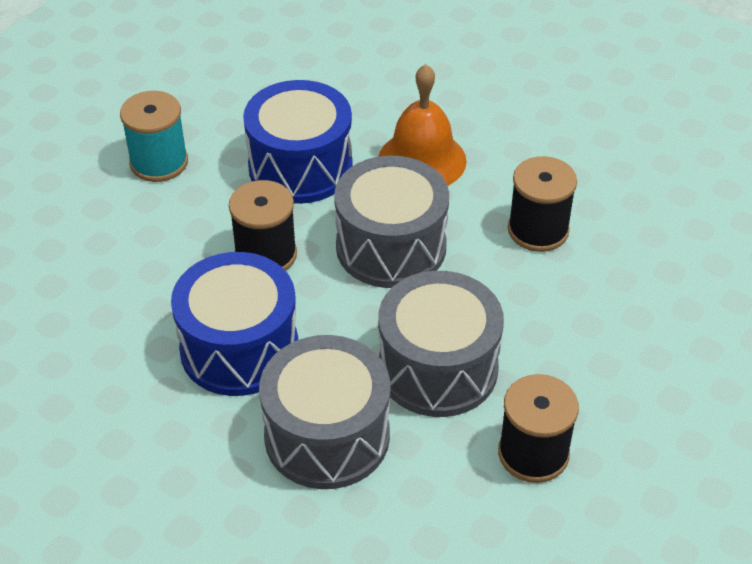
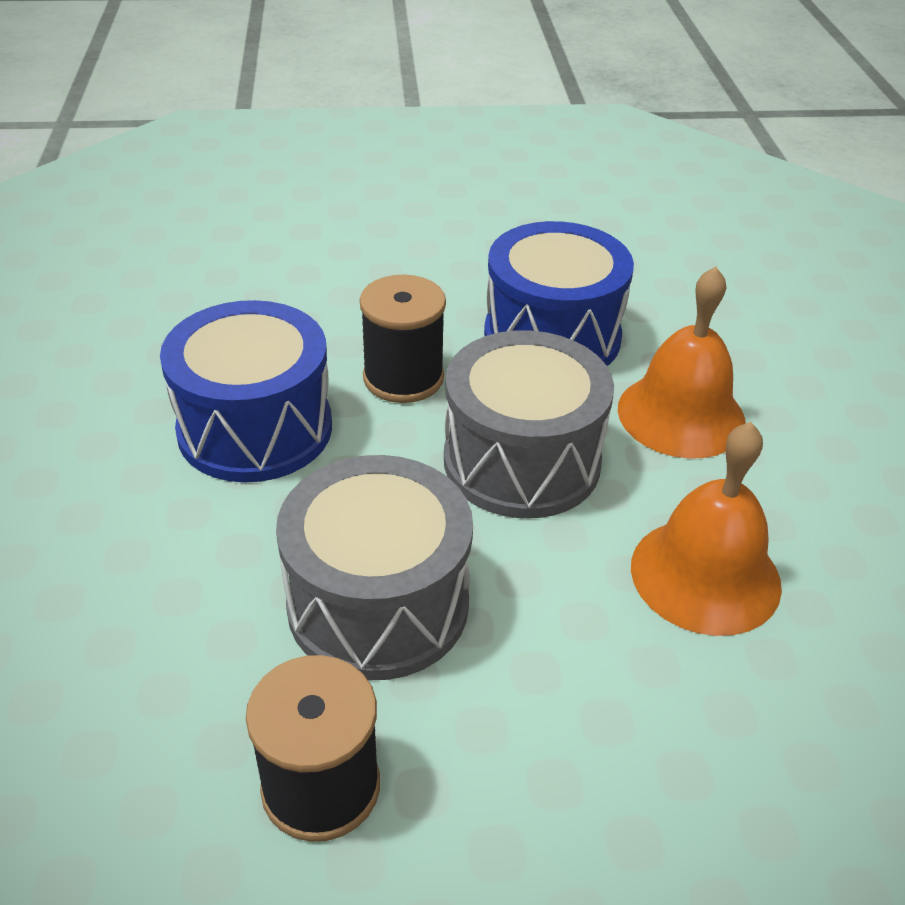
camera: 50 degrees right, 5 degrees down
(159, 162) = (443, 252): turquoise spool -> none
(327, 436) = (187, 562): grey drum -> none
(538, 230) = (705, 575): black spool -> orange bell

